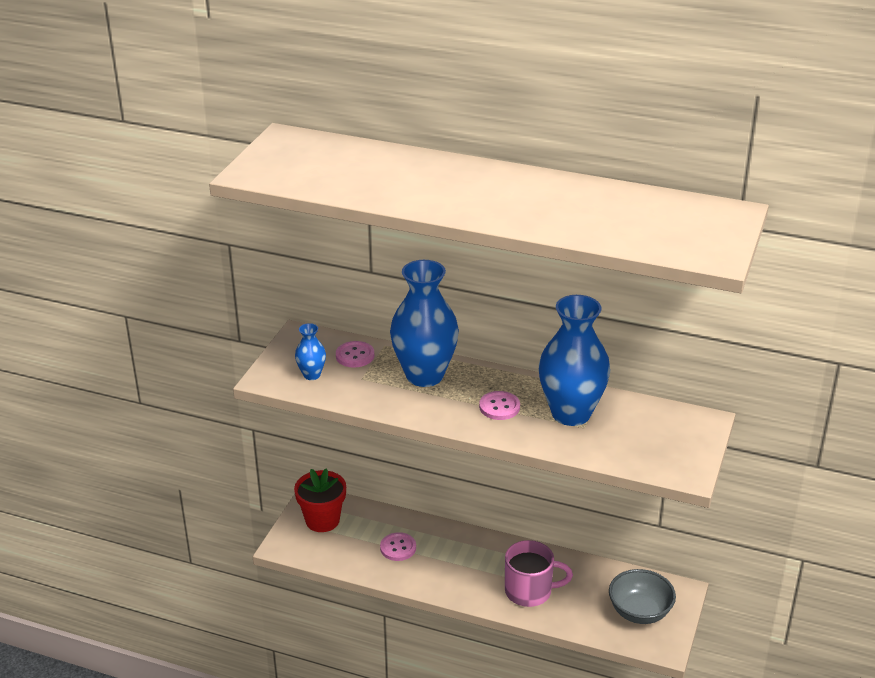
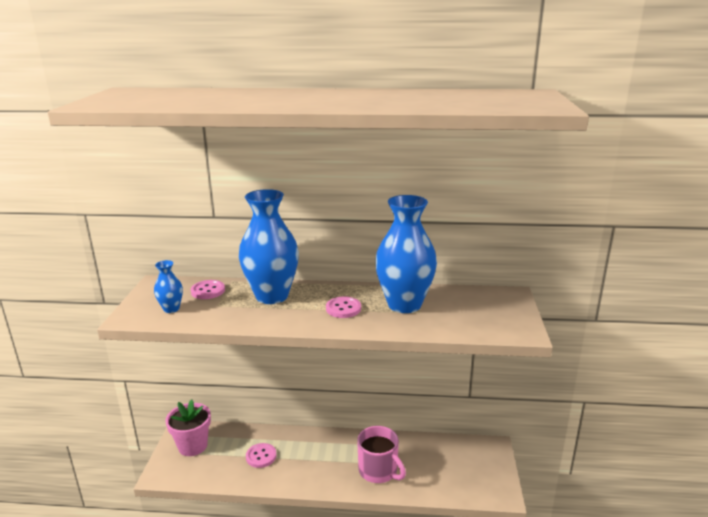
camera: 15 degrees left, 10 degrees down
(322, 520) = (193, 446): red flower pot -> pink flower pot
(529, 591) = (378, 471): pink mug -> pink mug turned 60 degrees clockwise
(640, 612) = (470, 469): grey bowl -> none

